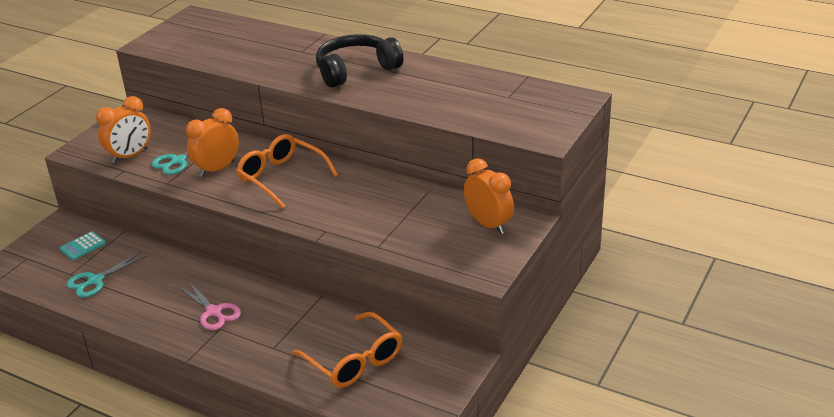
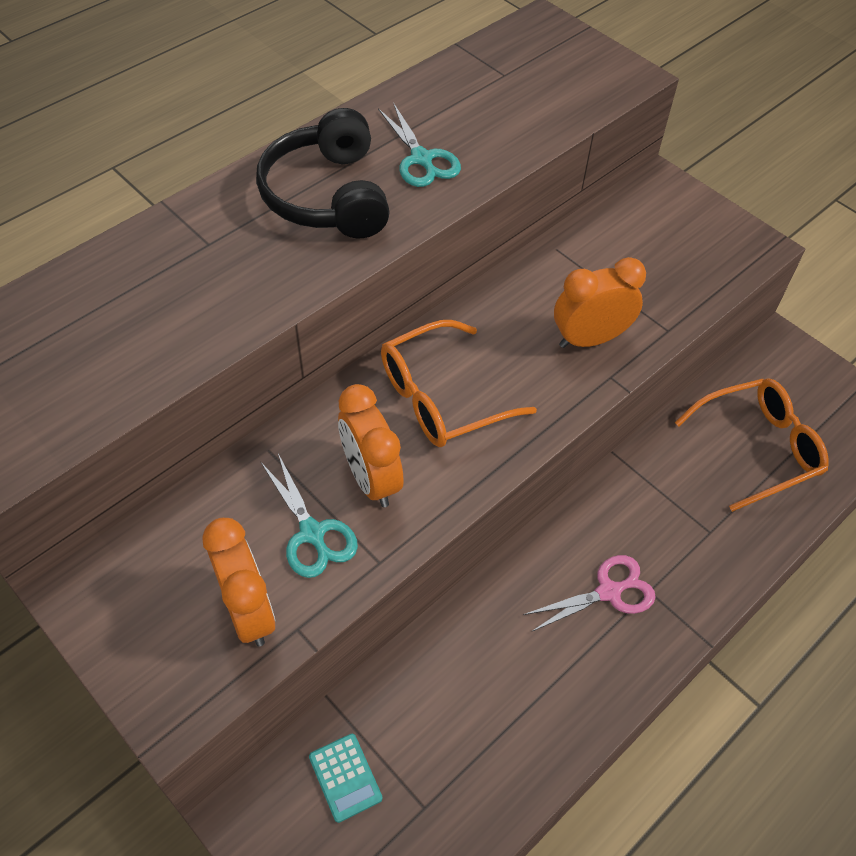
camera: 75 degrees left, 20 degrees up
(95, 280) = (462, 763): turquoise scissors -> turquoise scissors (421, 159)
(488, 224) = (655, 215): orange clock -> orange clock (590, 339)

